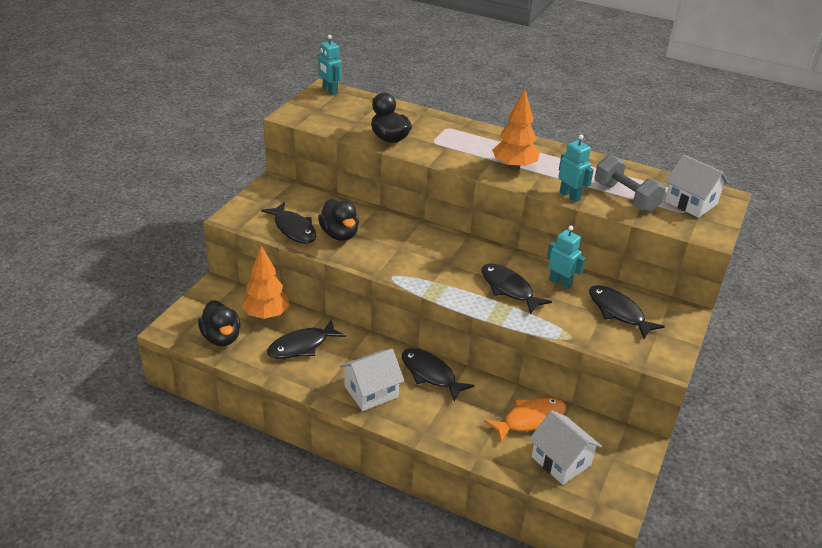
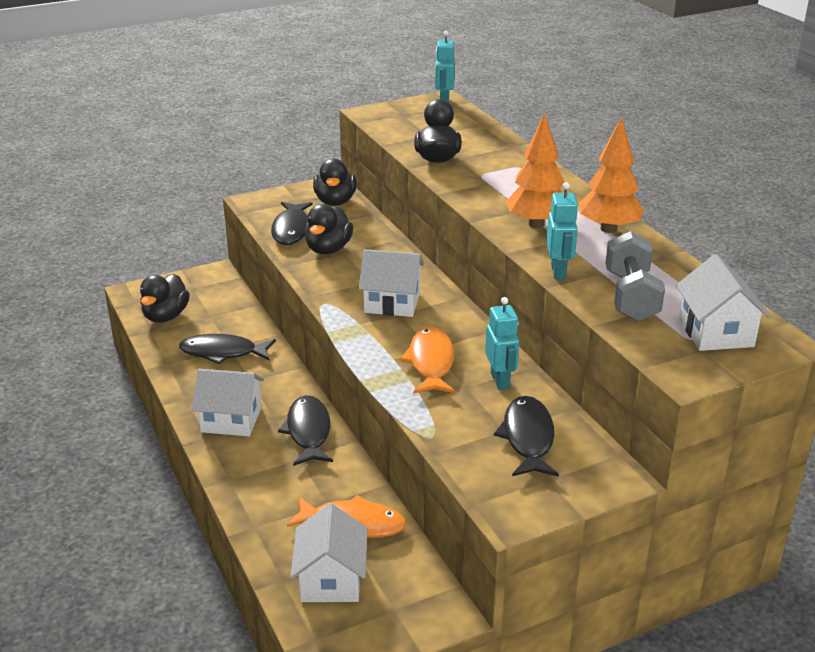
camera: 40 degrees right, 5 degrees down
(266, 315) = (228, 313): orange tree -> orange tree (608, 229)
(294, 195) = (335, 201): none -> black duck
(433, 257) = (392, 302): none -> white house
(509, 289) = (431, 362): black fish -> orange fish

